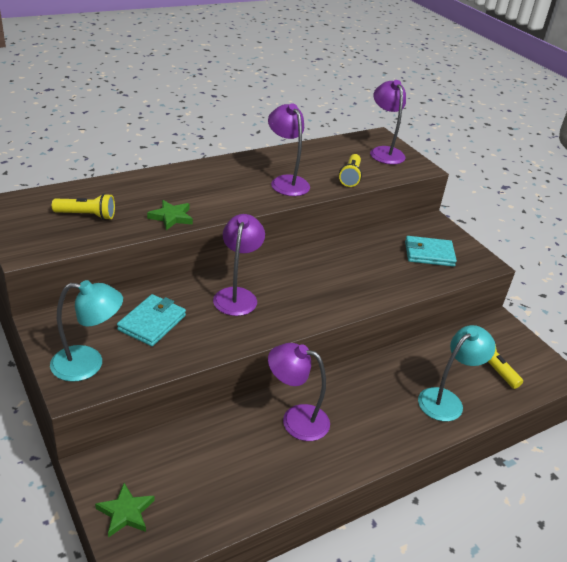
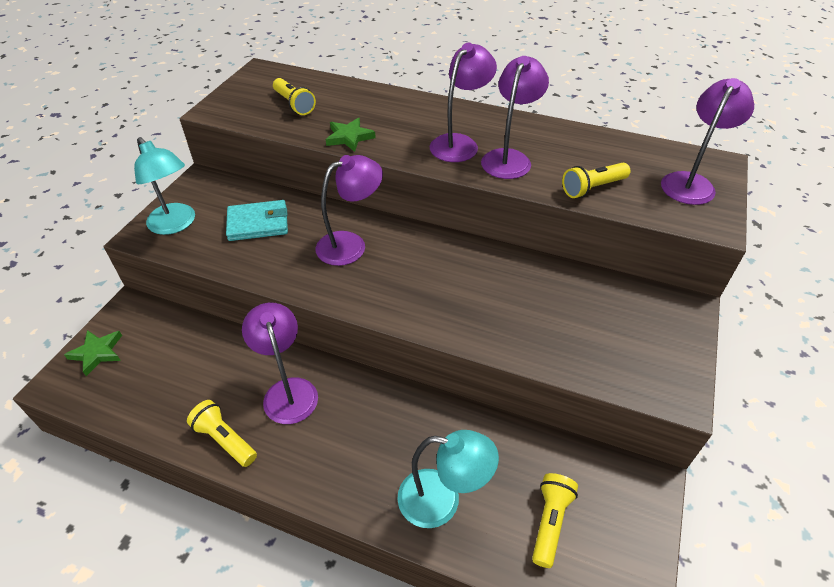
camera: 55 degrees right, 10 degrees up
(245, 187) = (459, 143): none -> purple lamp
(306, 474) = (225, 440): none -> yellow flashlight
(429, 254) = (614, 334): turquoise wallet -> none

